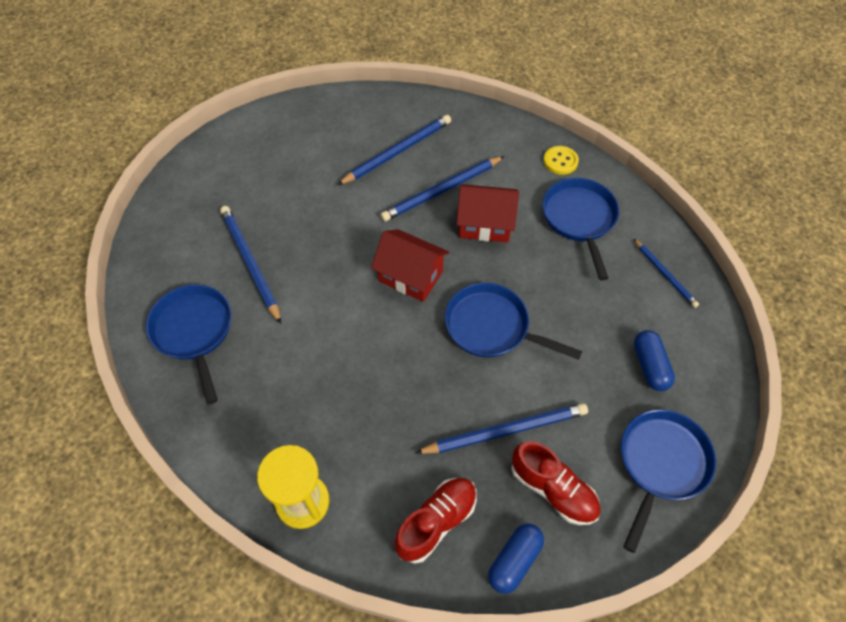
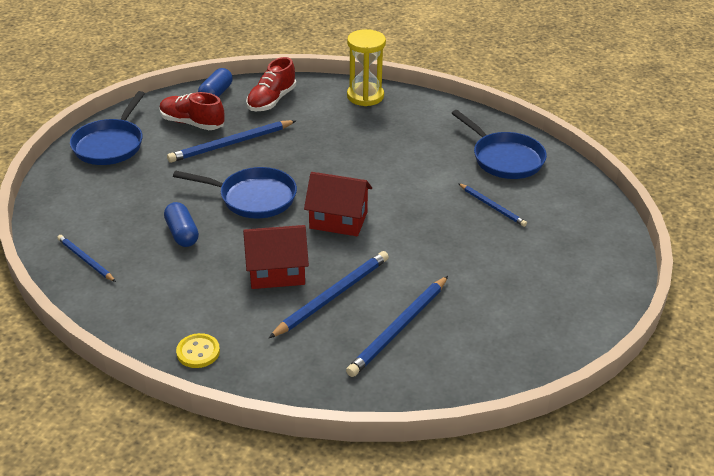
camera: 165 degrees right, 20 degrees down
(250, 263) = (492, 206): blue pencil -> blue pencil, size x0.60
(579, 219) = (173, 294): blue pan -> none
(650, 366) = (111, 194): blue capsule -> blue capsule (182, 233)

